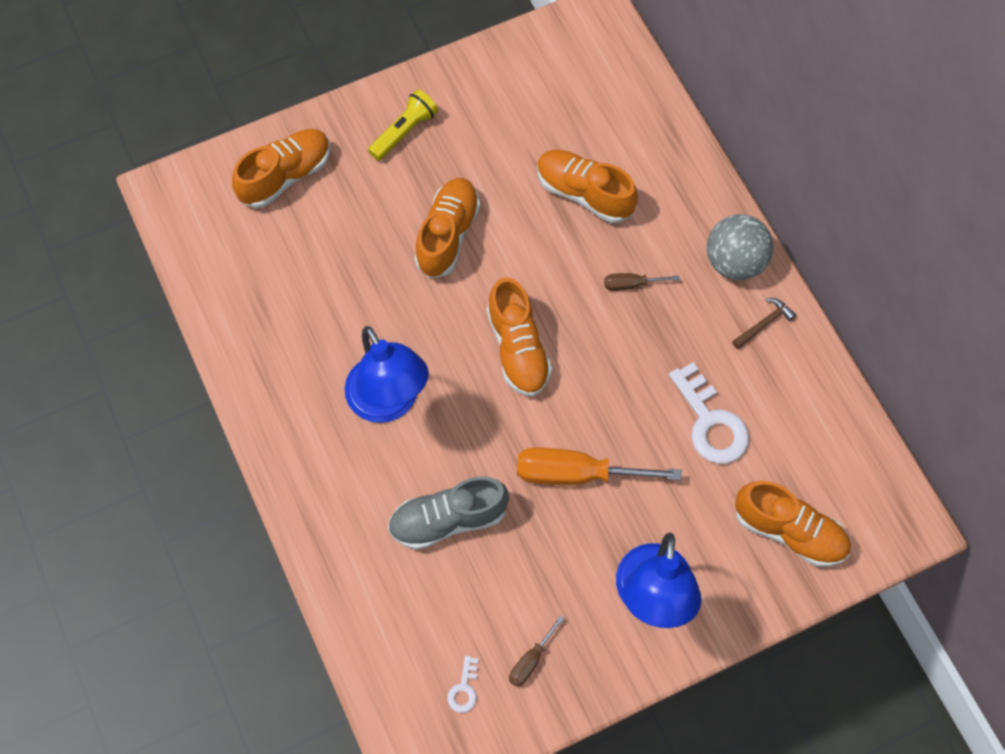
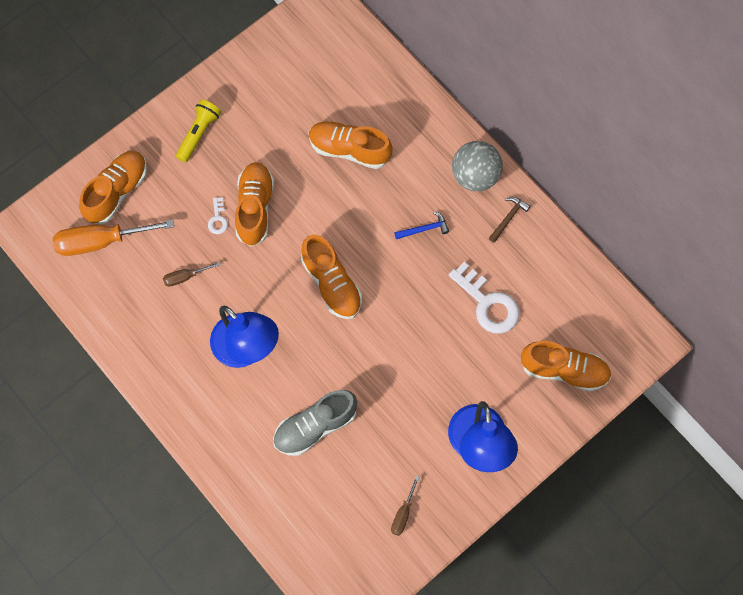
camera: 15 degrees left, 5 degrees up
(464, 689) = (361, 547): white key -> white key (218, 219)
(576, 473) = (399, 367): orange screwdriver -> orange screwdriver (100, 241)
(631, 284) = (403, 212): brown screwdriver -> brown screwdriver (185, 277)
(653, 311) = (424, 229): none -> blue hammer

